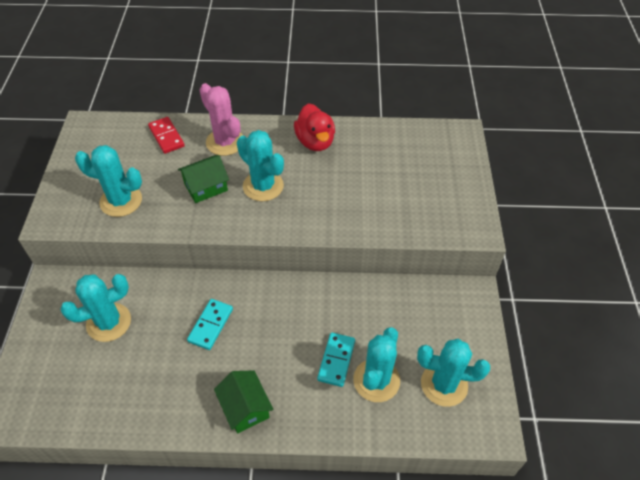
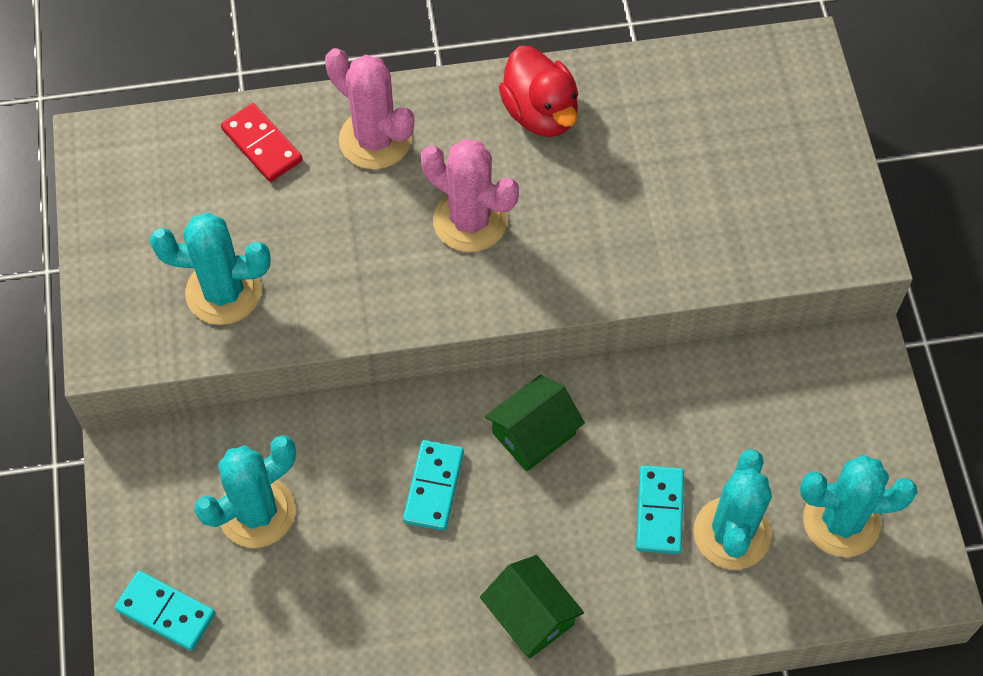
camera: 10 degrees left, 10 degrees up
(38, 368) = (165, 612): none -> turquoise domino
(206, 187) = (367, 239): green house -> green house (533, 433)
(263, 186) = (470, 221): turquoise cactus -> pink cactus

